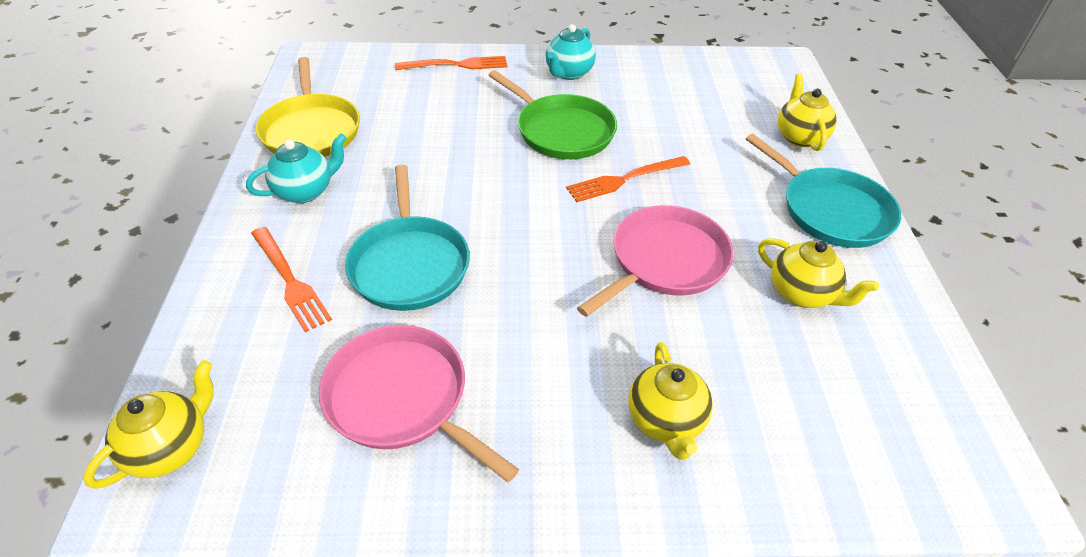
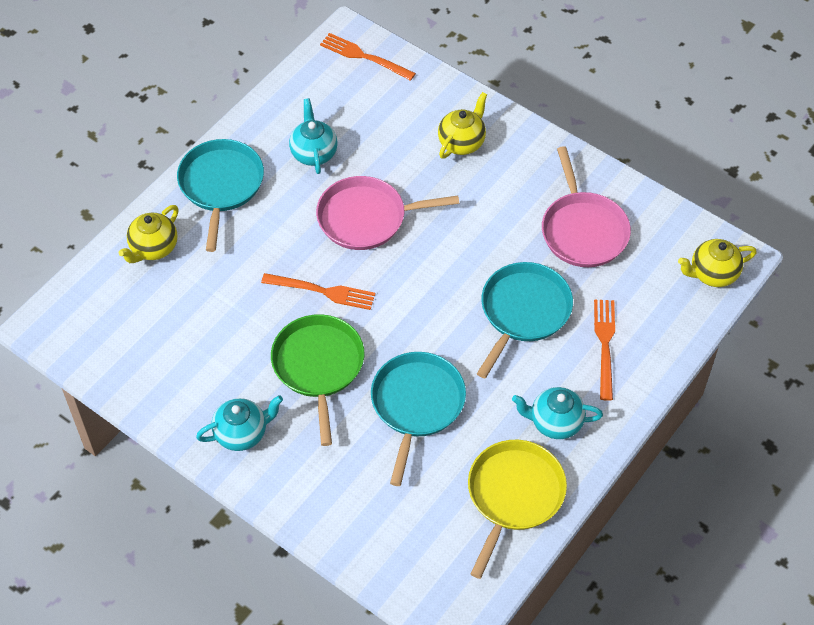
camera: 140 degrees left, 10 degrees up
(450, 145) = (416, 405): none -> turquoise pan
(457, 65) = (328, 511): orange fork -> orange fork (363, 56)
(802, 294) = (314, 153): yellow teapot -> turquoise teapot

